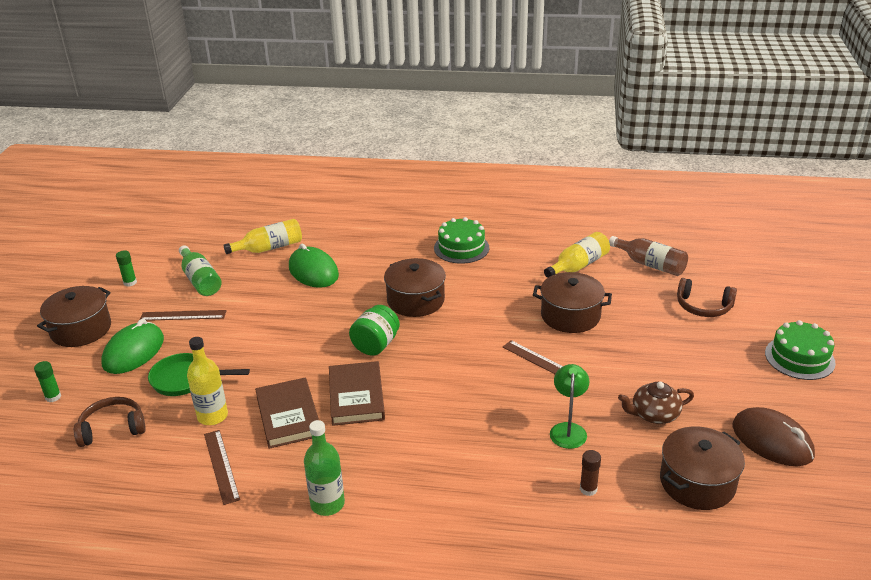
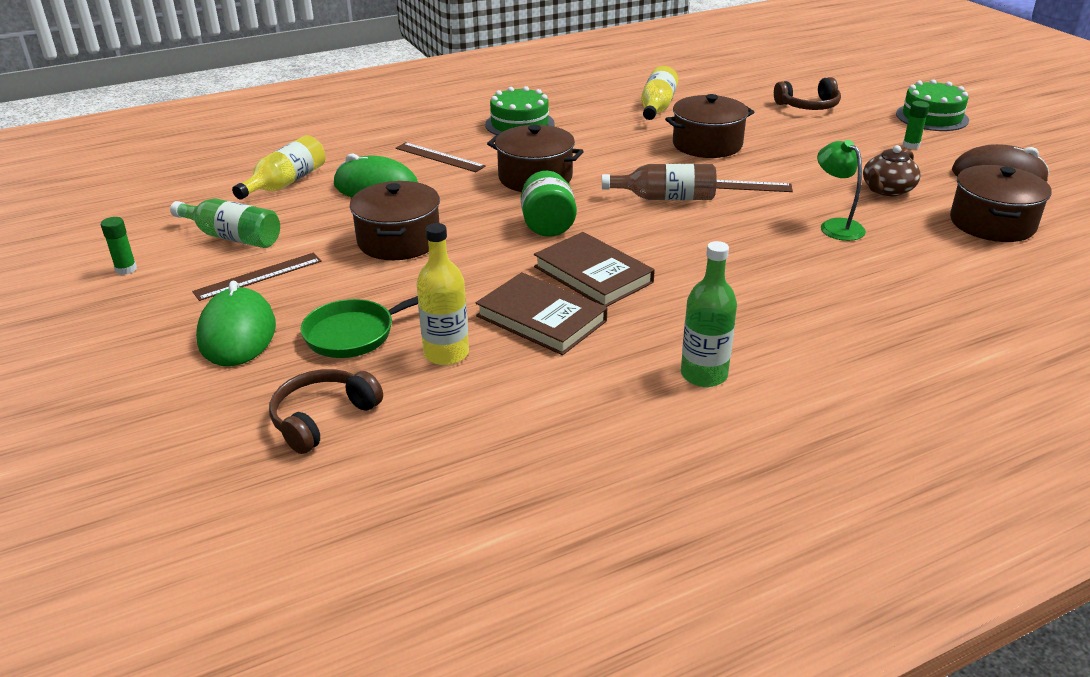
camera: 35 degrees left, 0 degrees up
(53, 397) = (176, 422): green glue stick -> green glue stick (911, 145)
(81, 329) = (116, 338): brown pot -> brown pot (399, 241)
(221, 466) = (529, 394): brown ruler -> brown ruler (439, 157)
(588, 489) = (920, 261): brown glue stick -> none
(650, 264) = (720, 89): brown bottle -> brown bottle (665, 198)

